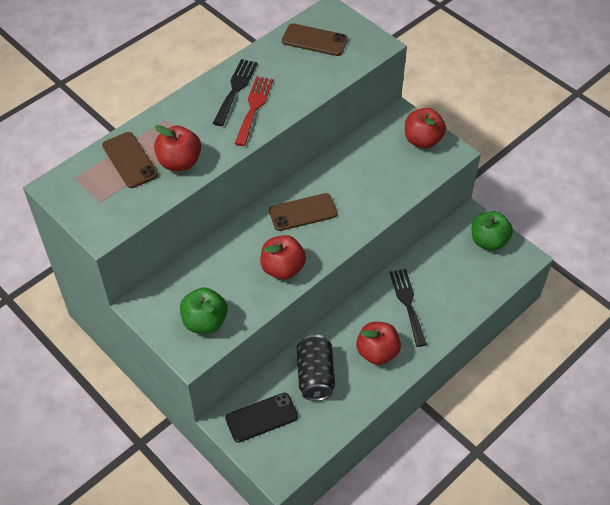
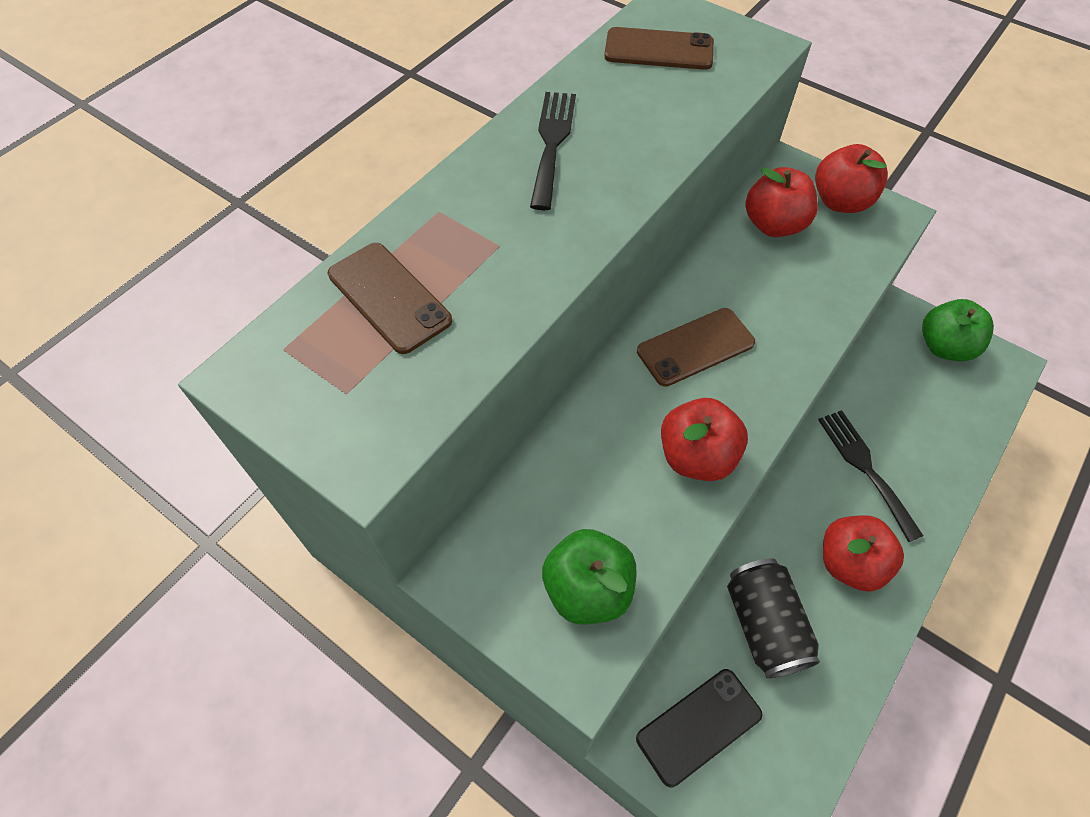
camera: 10 degrees left, 5 degrees up
(179, 162) = (488, 288): red apple -> red apple (773, 225)
(254, 107) = (595, 170): red fork -> none

